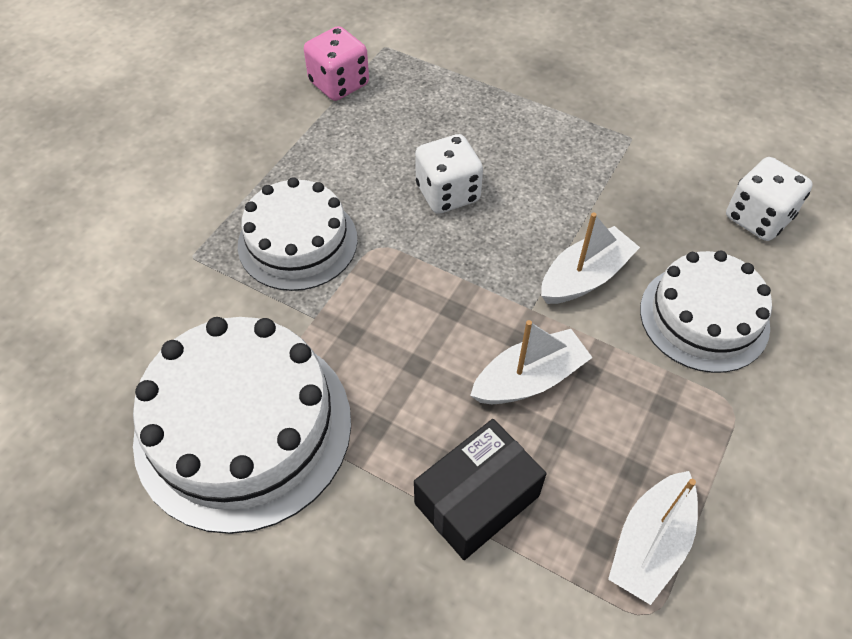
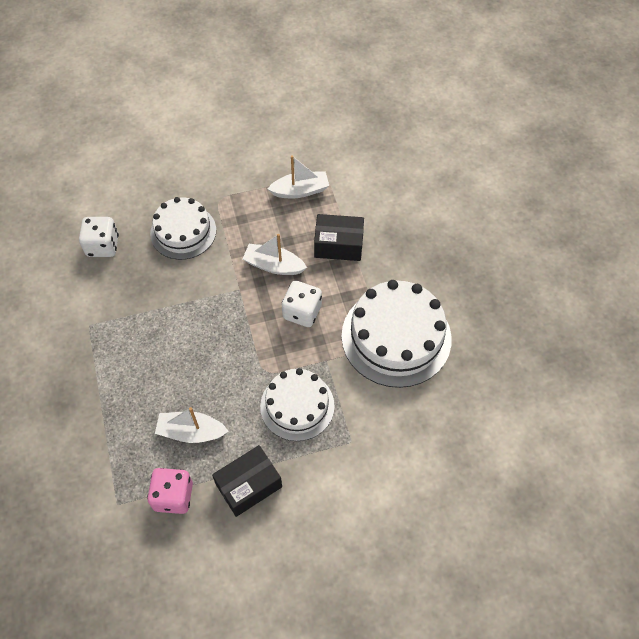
camera: 135 degrees left, 5 degrees up
(271, 140) = (249, 485): none -> black box
(447, 193) = (204, 371): white dice -> white dice (302, 312)
(585, 277) = (202, 283): white boat -> white boat (191, 432)

